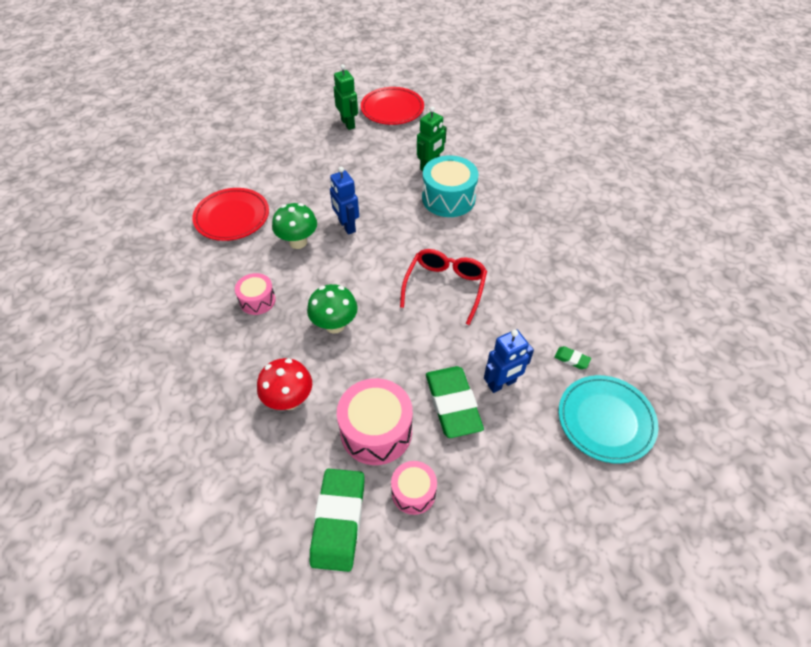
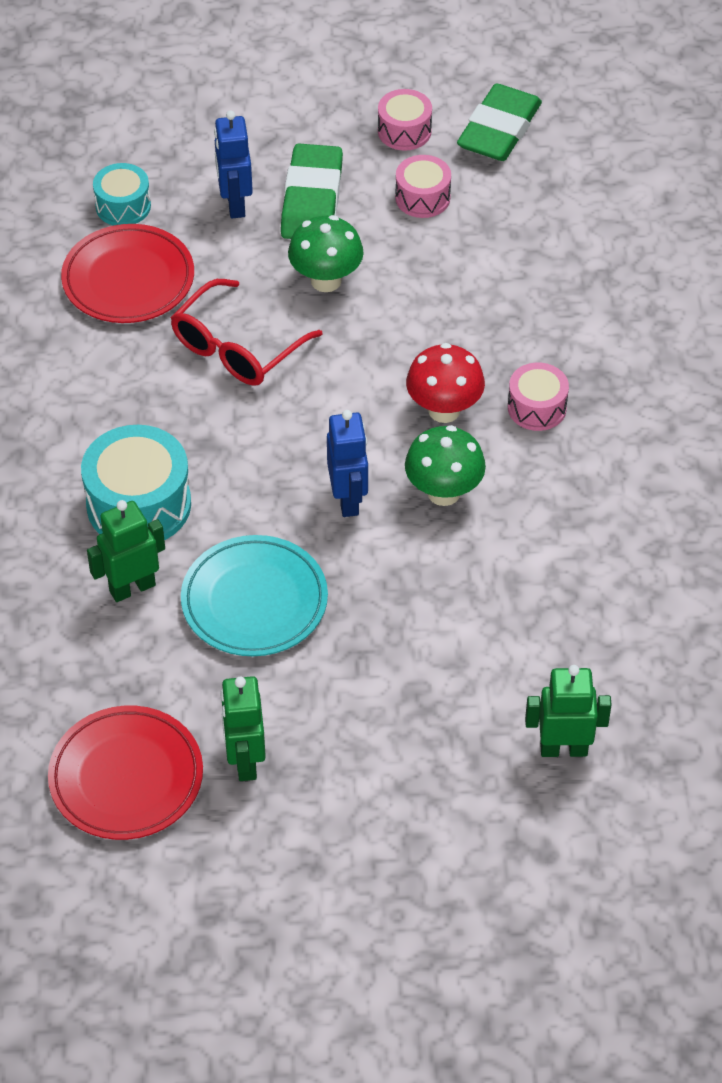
camera: 160 degrees left, 0 degrees up
(214, 156) = (563, 749): none -> green robot
(232, 217) = (550, 579): red plate -> red plate (128, 279)
(289, 400) = (523, 260): red mushroom -> red mushroom (444, 410)
(335, 325) = (429, 338): green mushroom -> green mushroom (326, 280)
(376, 431) = (422, 198): pink drum -> pink drum, size x0.58
(502, 384) = (235, 204): blue robot -> blue robot turned 90 degrees counterclockwise
(571, 359) = (123, 206): green eraser -> turquoise drum
(605, 420) = (135, 134): turquoise plate -> turquoise plate (254, 601)

